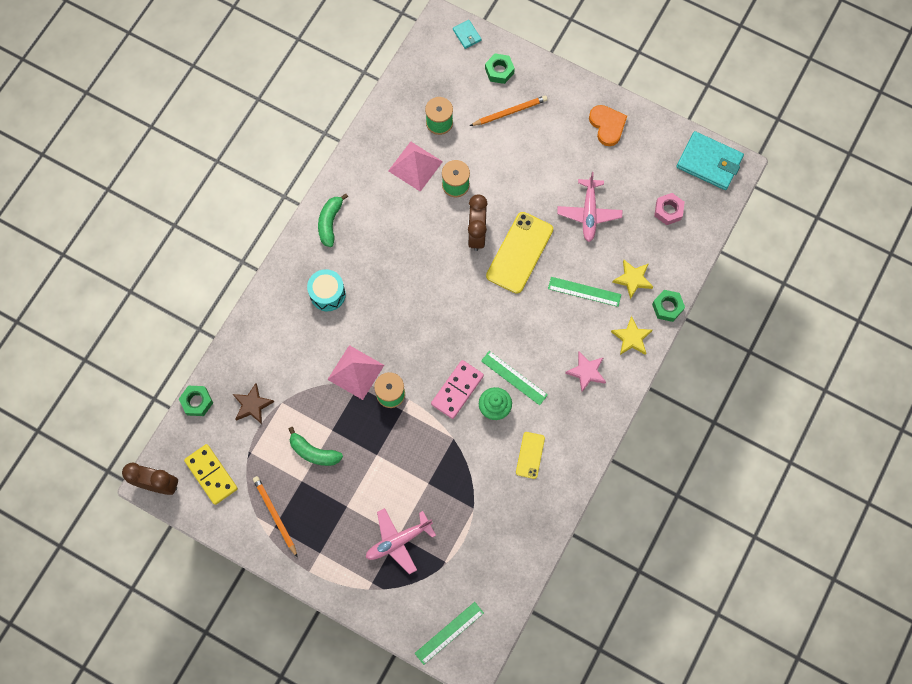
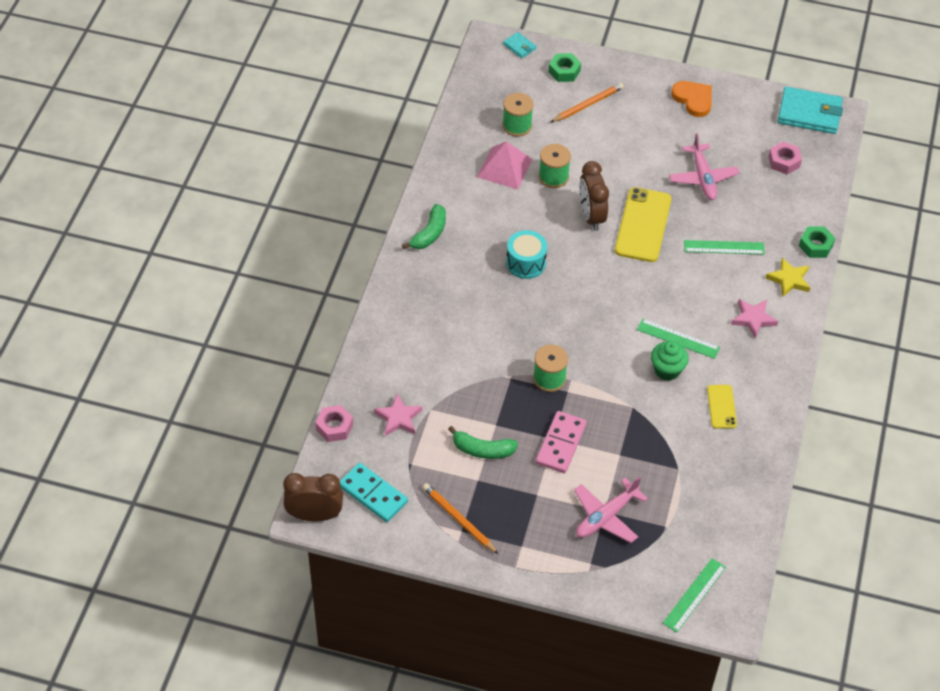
camera: 15 degrees left, 20 degrees down
(197, 402) = (334, 427): green nut -> pink nut
(211, 474) = (373, 494): yellow domino -> turquoise domino
(252, 405) = (398, 418): brown star -> pink star
(327, 294) = (448, 299): turquoise drum -> turquoise drum (526, 263)
(330, 222) = (429, 233): green banana -> green banana turned 150 degrees counterclockwise
(355, 372) = (504, 365): pink pyramid -> none
(457, 390) = (621, 361): pink domino -> pink domino (561, 444)
(633, 279) = (770, 227): yellow star -> none

